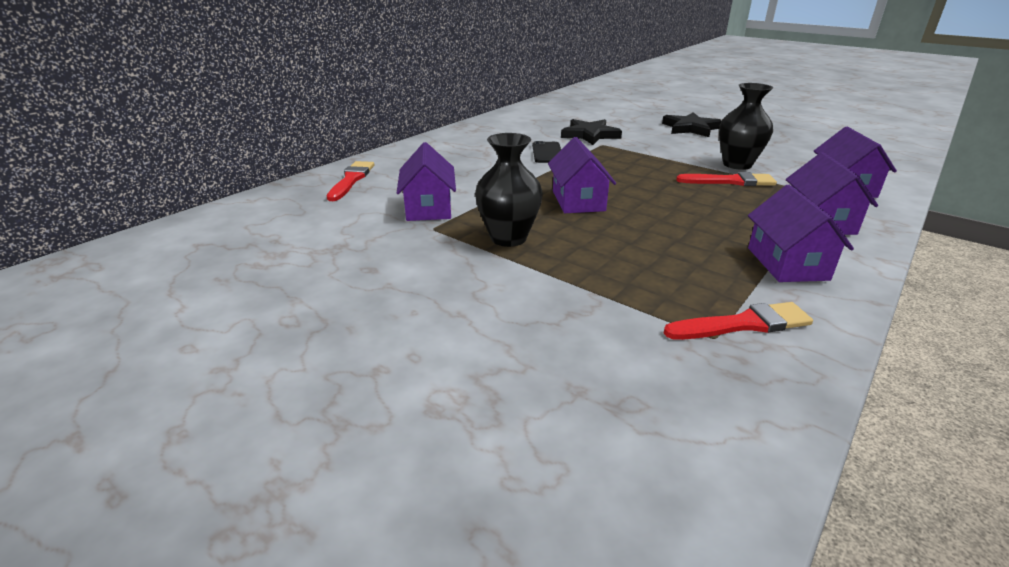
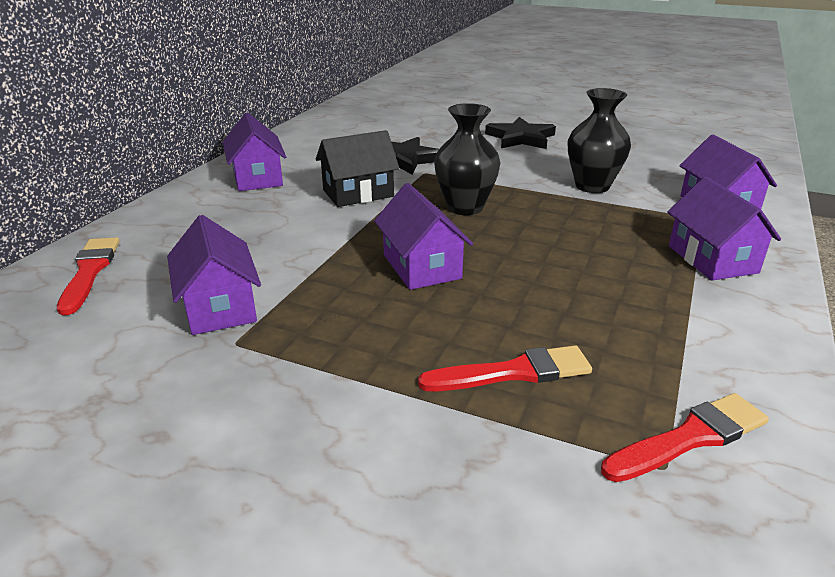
camera: 15 degrees left, 0 degrees up
(508, 238) = (347, 343): black vase -> black vase (465, 207)
(547, 153) = (358, 193): black phone -> black house
(730, 181) = (593, 212): red brush -> red brush (513, 372)
(787, 263) = (702, 330): purple house -> purple house (257, 178)

